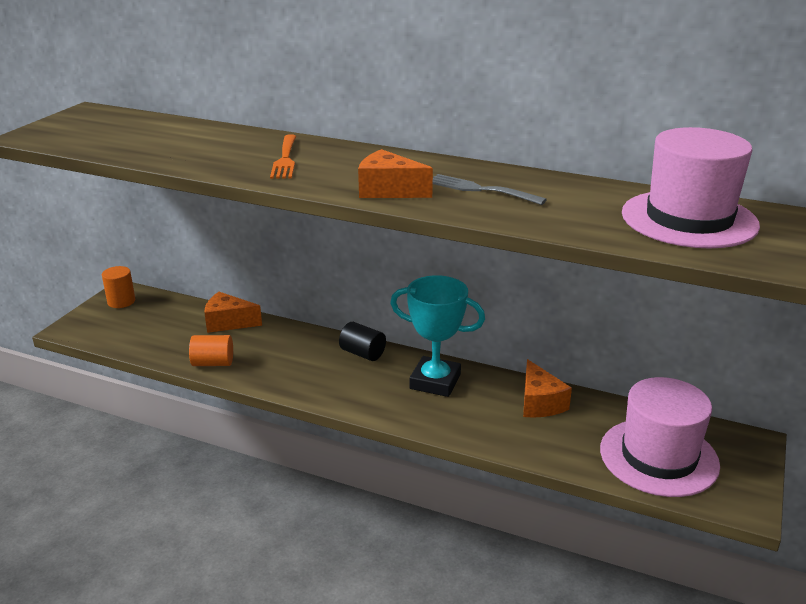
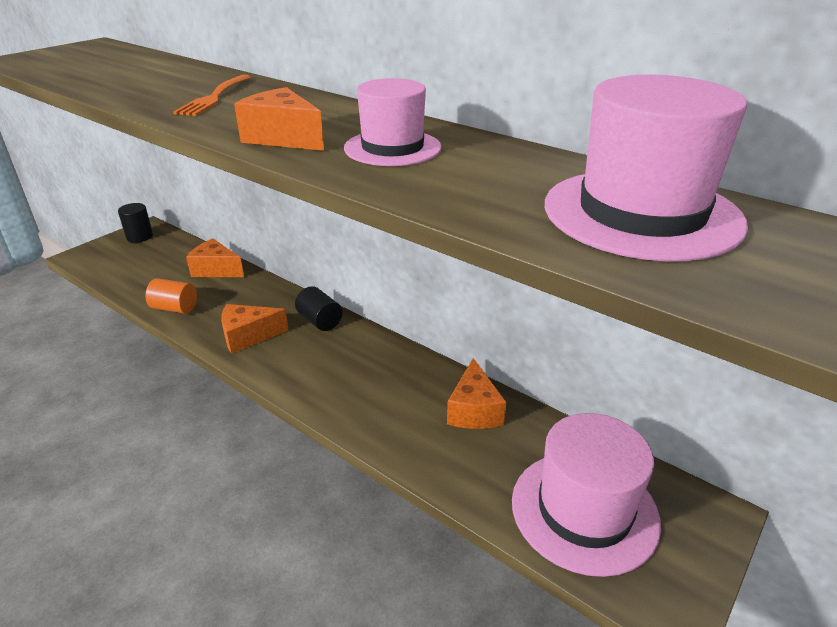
camera: 15 degrees right, 5 degrees up
(121, 301) = (139, 236): orange cylinder -> black cylinder
(304, 376) = (248, 336): none -> orange cheese
(435, 382) = (374, 364): turquoise trophy -> none
(481, 190) = (392, 148): grey fork -> pink hat

